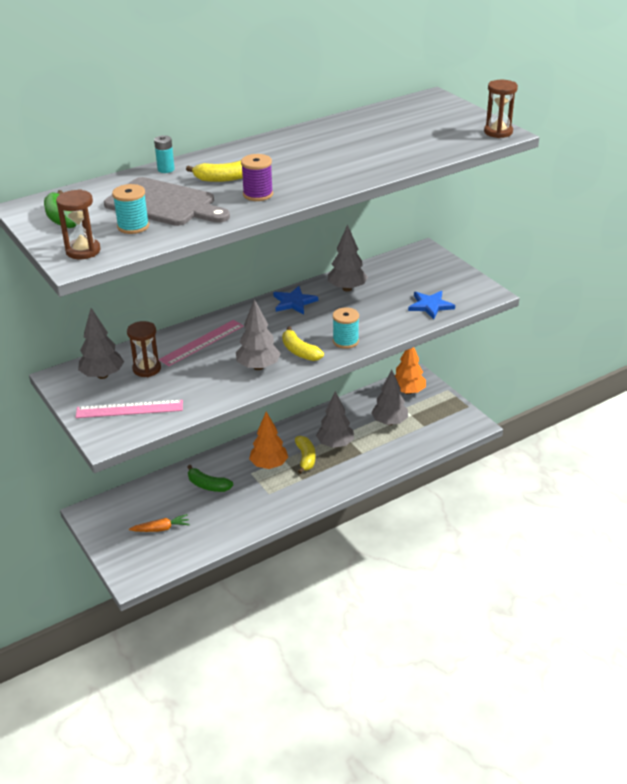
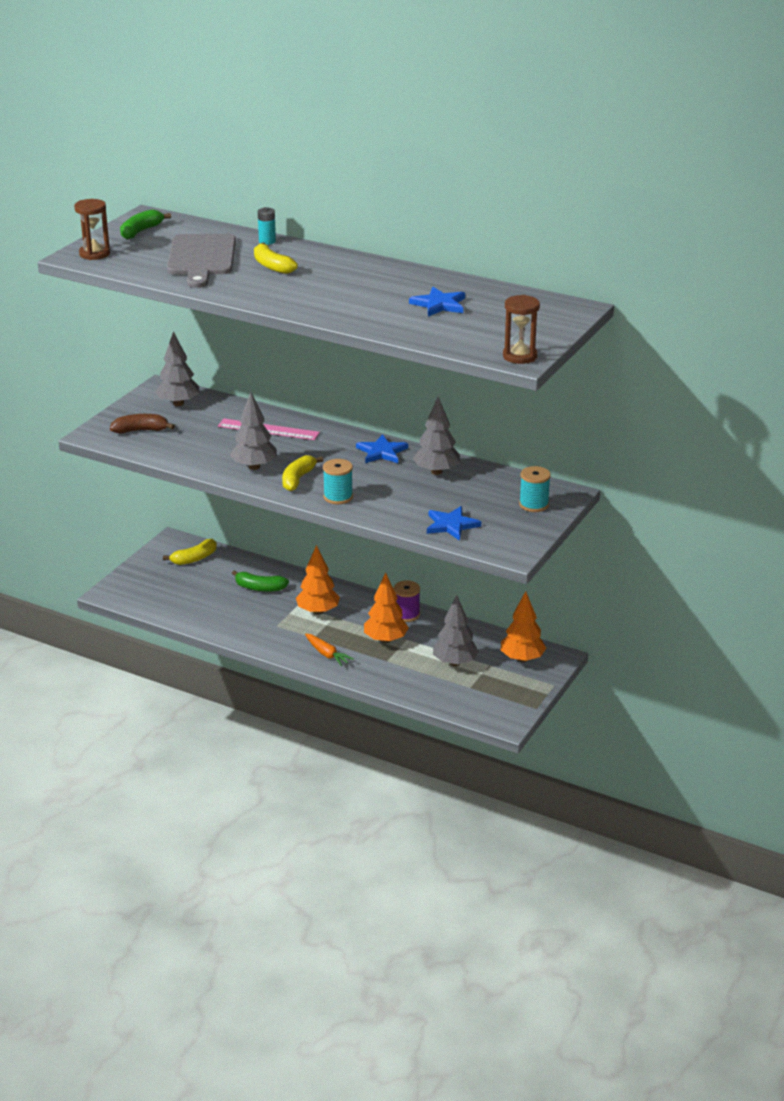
camera: 60 degrees right, 5 degrees down
(129, 409) = (141, 430): pink ruler -> brown banana
(133, 226) = (151, 258): turquoise spool -> turquoise spool (534, 505)
(147, 369) = (205, 418): brown hourglass -> none
(161, 529) = (181, 585): orange carrot -> orange carrot (327, 654)
(208, 485) = (259, 588): green banana -> green banana turned 75 degrees counterclockwise
(258, 194) = (255, 286): purple spool -> purple spool (406, 614)
(305, 458) = (347, 629): yellow banana -> yellow banana (194, 559)
(335, 444) = (385, 640): grey tree -> orange tree
(377, 136) = (439, 304): none -> blue star

